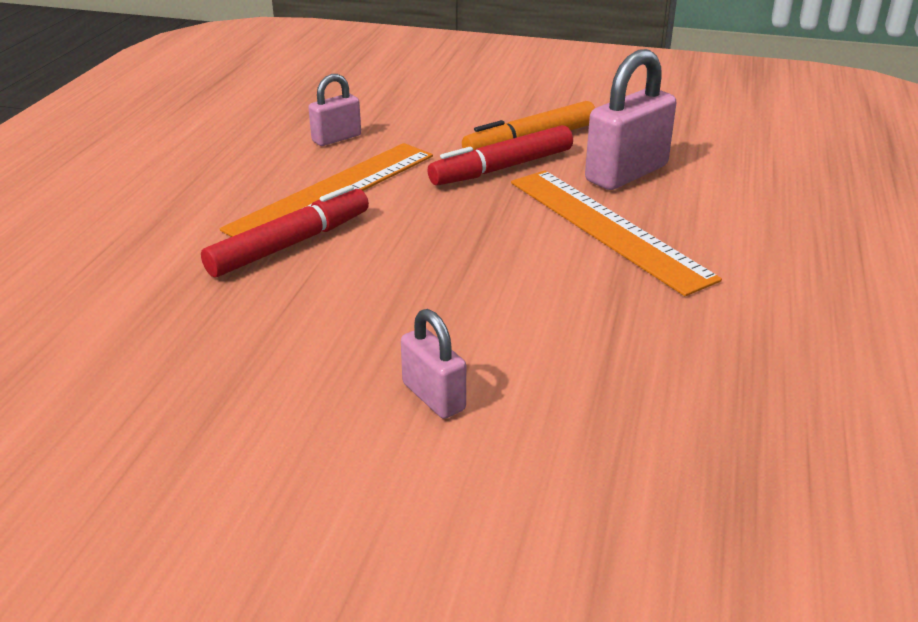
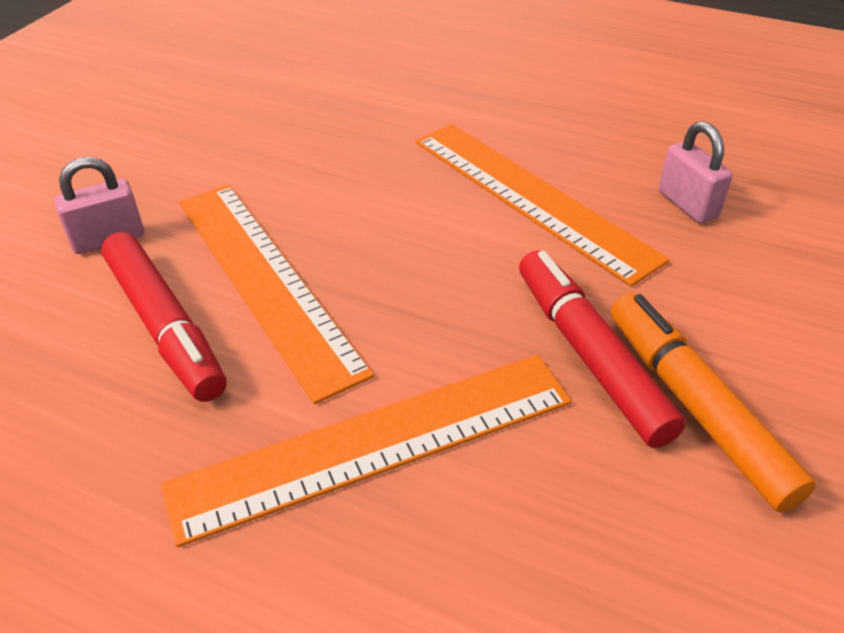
camera: 100 degrees right, 10 degrees up
(290, 244) = (412, 167): red marker -> red marker (165, 326)
(468, 293) = (266, 280): none -> orange ruler
(626, 173) = (562, 520): pink padlock -> none

